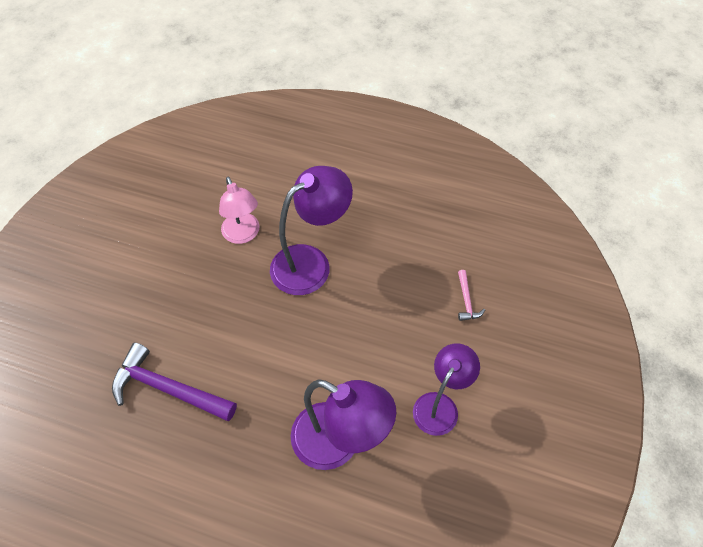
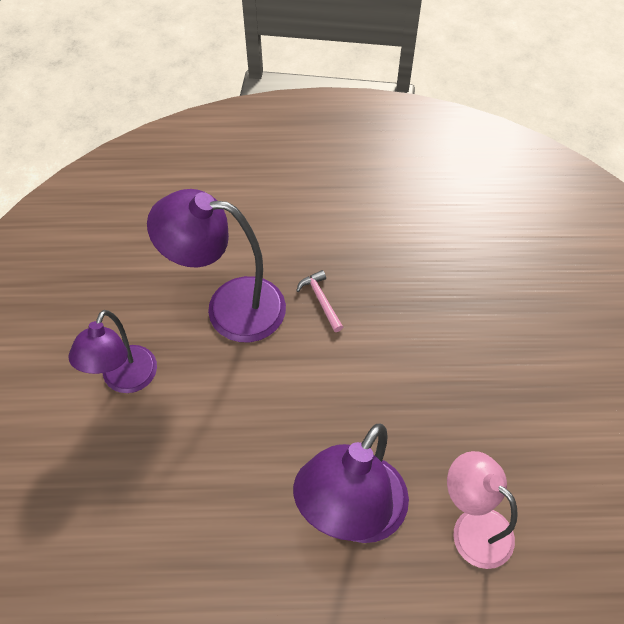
camera: 160 degrees right, 0 degrees up
(168, 389) = (437, 300): purple hammer -> none
(466, 300) = (111, 533): pink hammer -> pink hammer (321, 300)

